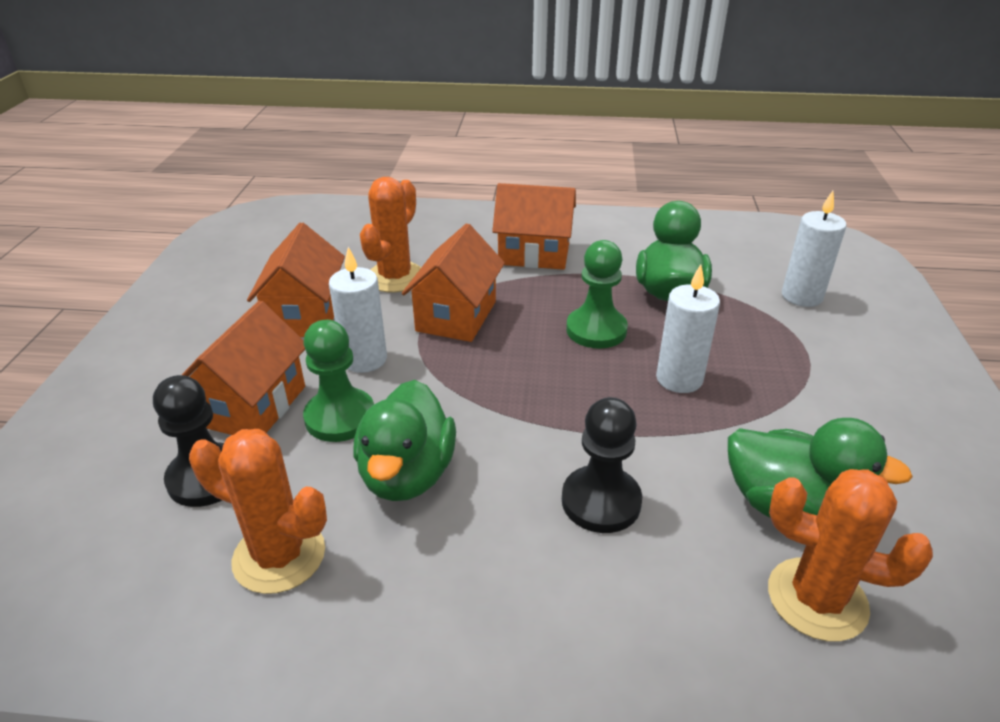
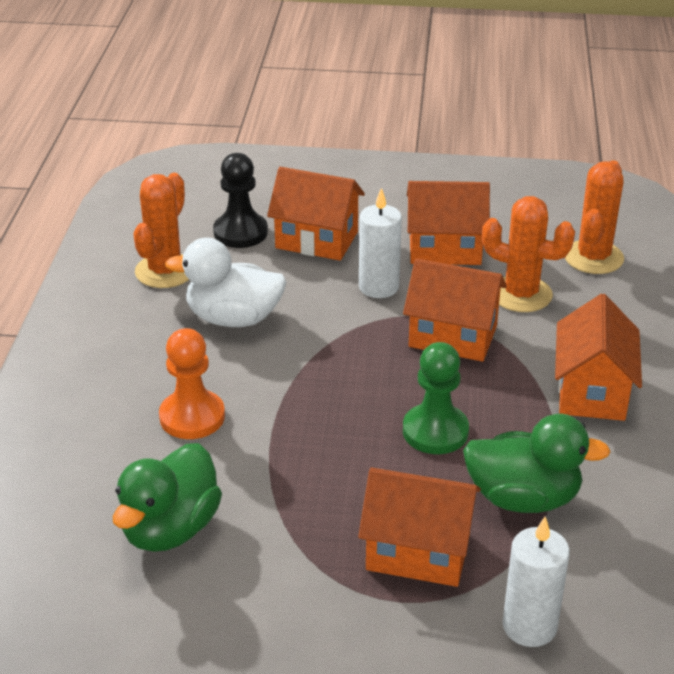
camera: 90 degrees right, 0 degrees up
(340, 417) = (301, 281): green pawn -> none
(407, 474) = (233, 318): green duck -> white duck
(601, 501) = (192, 417): black pawn -> orange pawn
(679, 379) = (351, 484): white candle -> none
(749, 343) = (418, 551): none -> orange house
(817, 599) = (75, 524): orange cactus -> orange cactus (593, 257)

